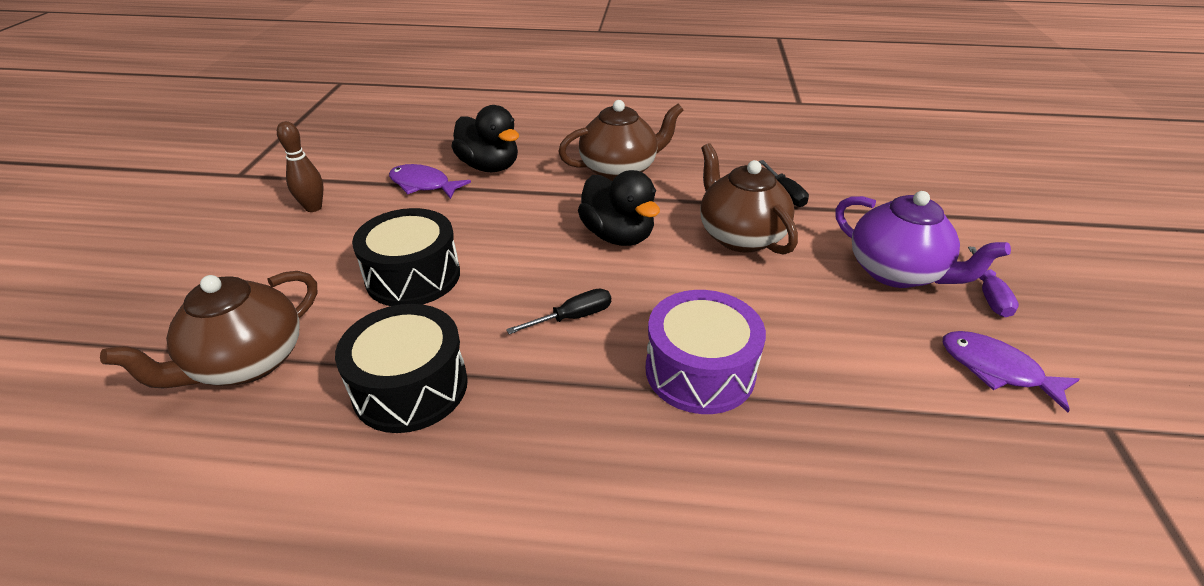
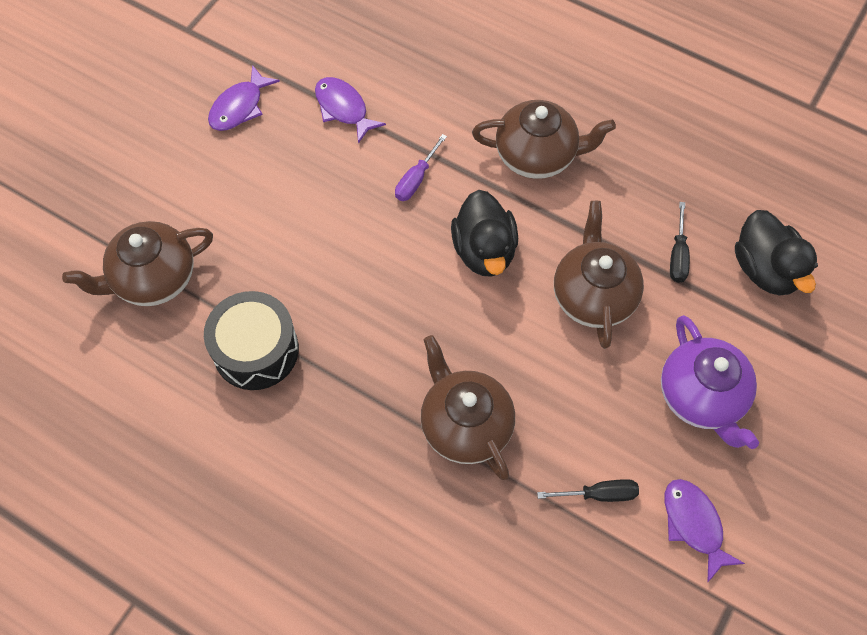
camera: 25 degrees right, 25 degrees up
(313, 208) = (239, 107): brown bowling pin -> purple fish
(413, 276) = (294, 233): black drum -> none
(489, 167) = (414, 102): black duck -> black duck (765, 269)
(572, 317) = (398, 331): black screwdriver -> black screwdriver (599, 494)
(700, 371) = (465, 425): purple drum -> brown teapot
(989, 295) = (761, 455): purple screwdriver -> purple screwdriver (416, 179)

